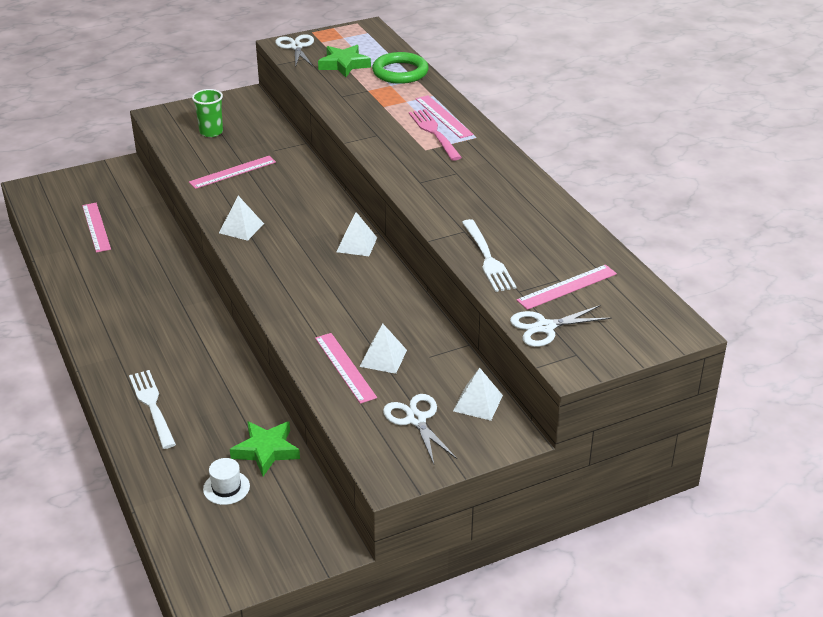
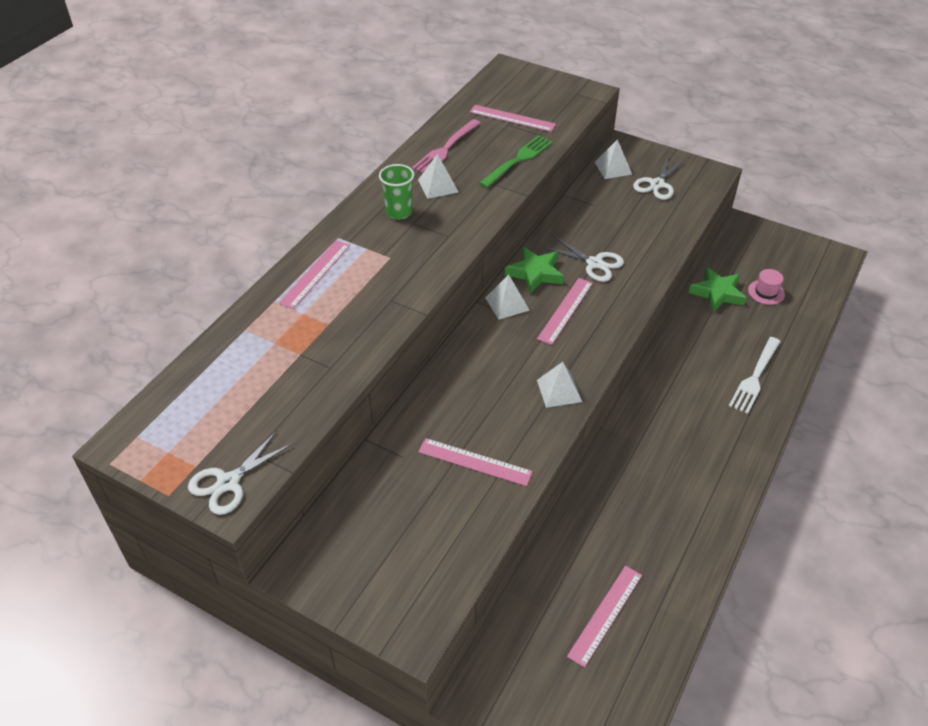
camera: 125 degrees left, 10 degrees up
(211, 132) = (410, 542): green cup -> green cup (399, 212)
(226, 488) = (766, 292): white hat -> pink hat
(344, 64) = (249, 407): green star -> green star (535, 273)
(345, 367) = (651, 235): pink ruler -> pink ruler (565, 310)
(383, 358) = (621, 223): white pyramid -> white pyramid (438, 186)
(400, 72) = (235, 350): green ring -> none
(434, 133) = (354, 265): pink fork -> pink fork (446, 149)
(487, 258) = (518, 160): white fork -> green fork
(544, 327) = (565, 112): white scissors -> white scissors (594, 263)

